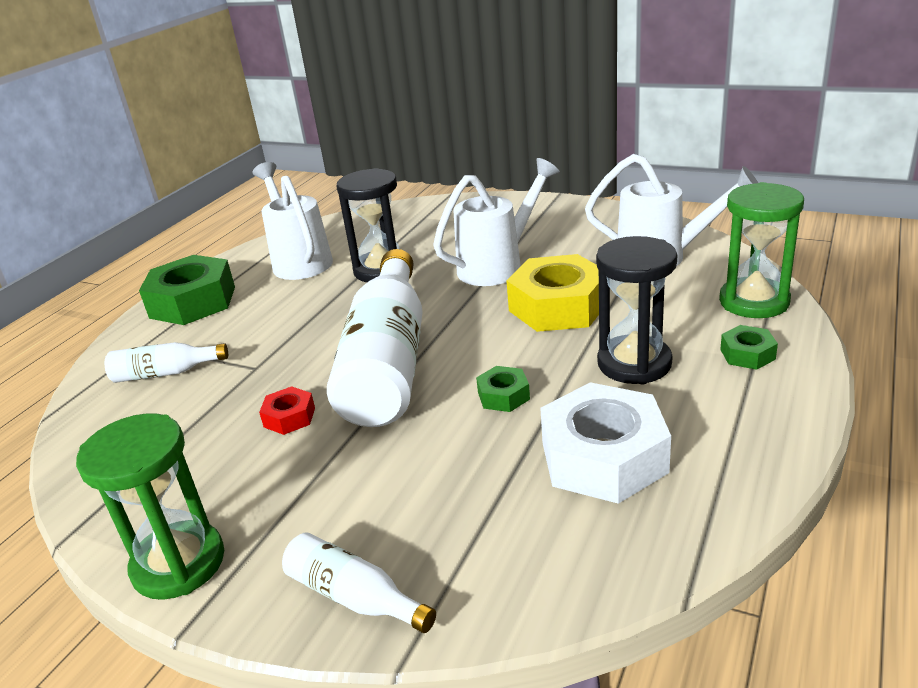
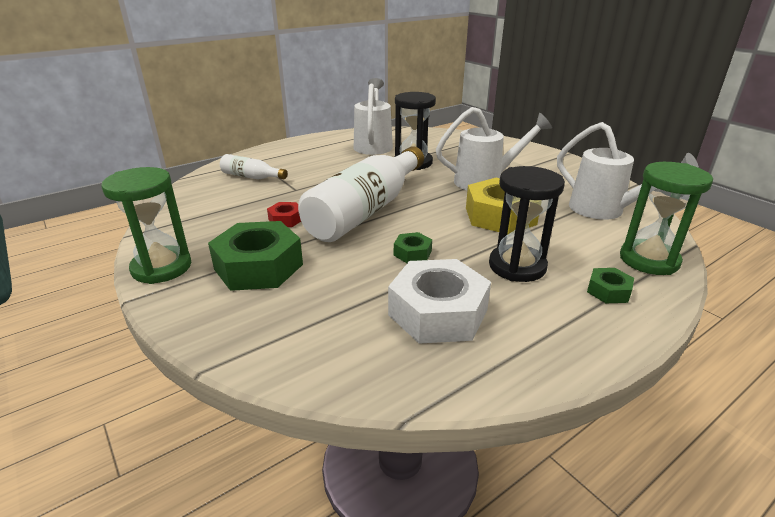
camera: 25 degrees right, 0 degrees up
(193, 302) = (299, 148): green nut -> green nut (258, 267)
(354, 597) = (220, 323): white bottle -> none

